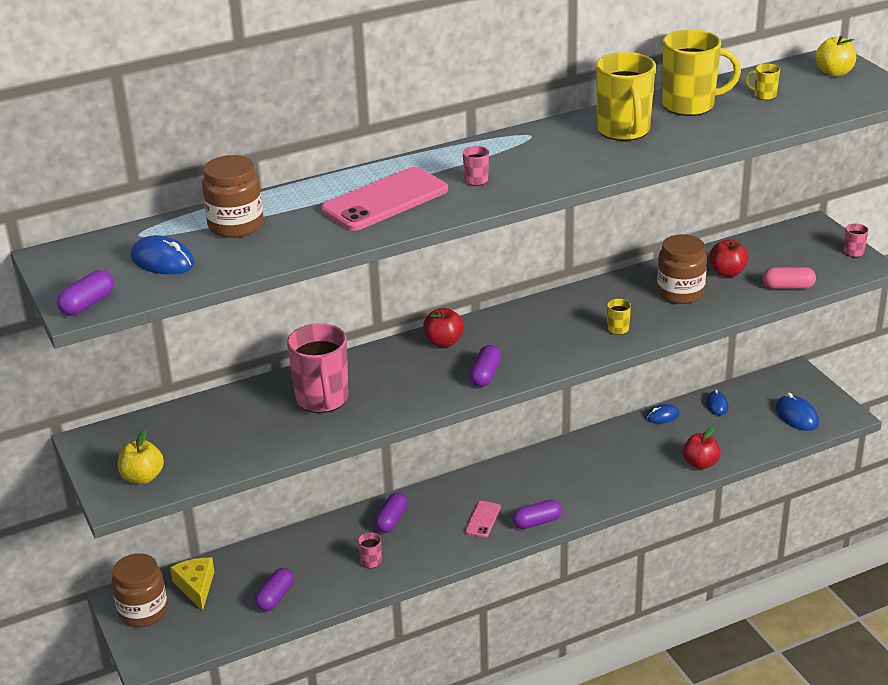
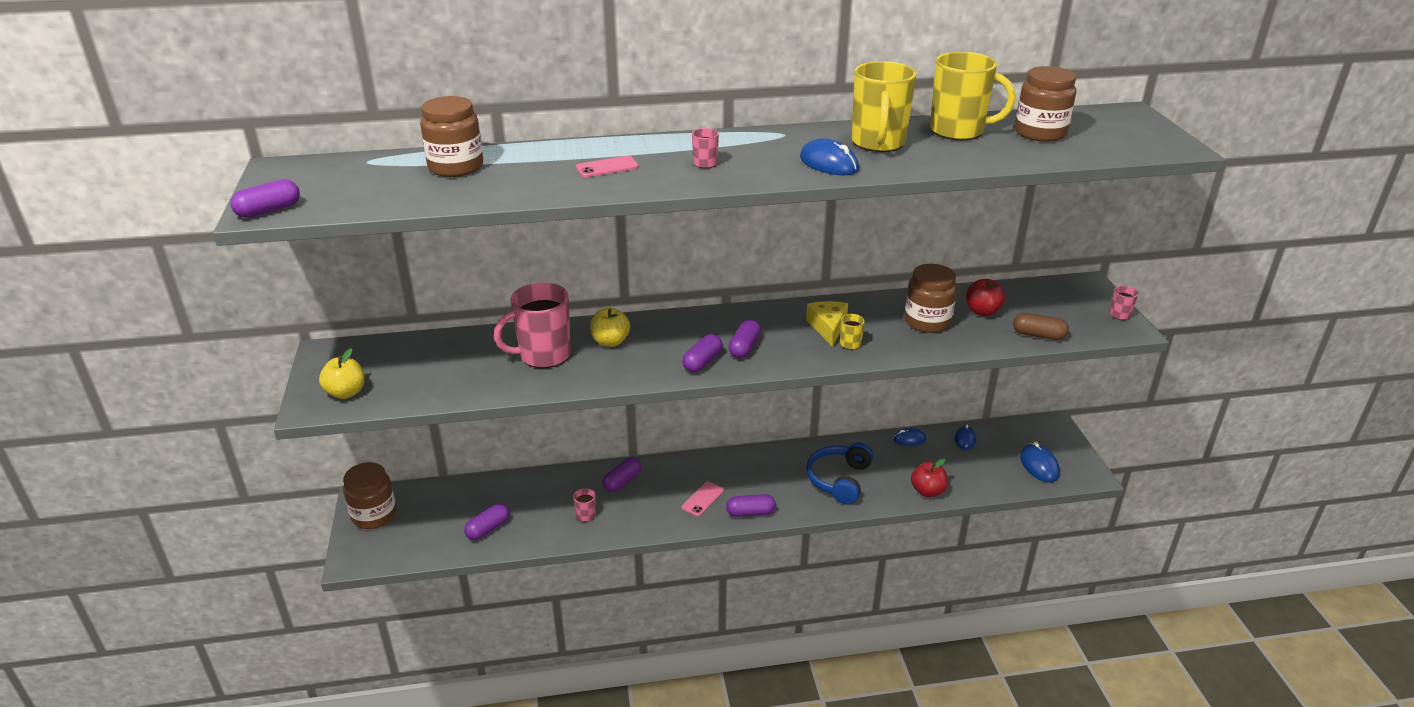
camera: 15 degrees right, 0 degrees up
(162, 261) = (366, 186): blue mouse -> blue mouse (829, 163)
(196, 586) = (428, 503): yellow cheese -> yellow cheese (828, 327)
(322, 399) = (543, 355): pink mug -> pink mug turned 60 degrees clockwise
(385, 200) = (607, 167): pink phone -> pink phone, size x0.48
(443, 342) = (681, 325): red apple -> none
(518, 352) = (744, 347): none -> purple capsule
(610, 471) = (839, 480): none -> blue headphones
(764, 95) = (1040, 133): yellow mug -> brown jar
(788, 287) = (1038, 335): pink capsule -> brown capsule
(834, 72) = (1125, 123): yellow apple -> yellow apple (610, 342)

